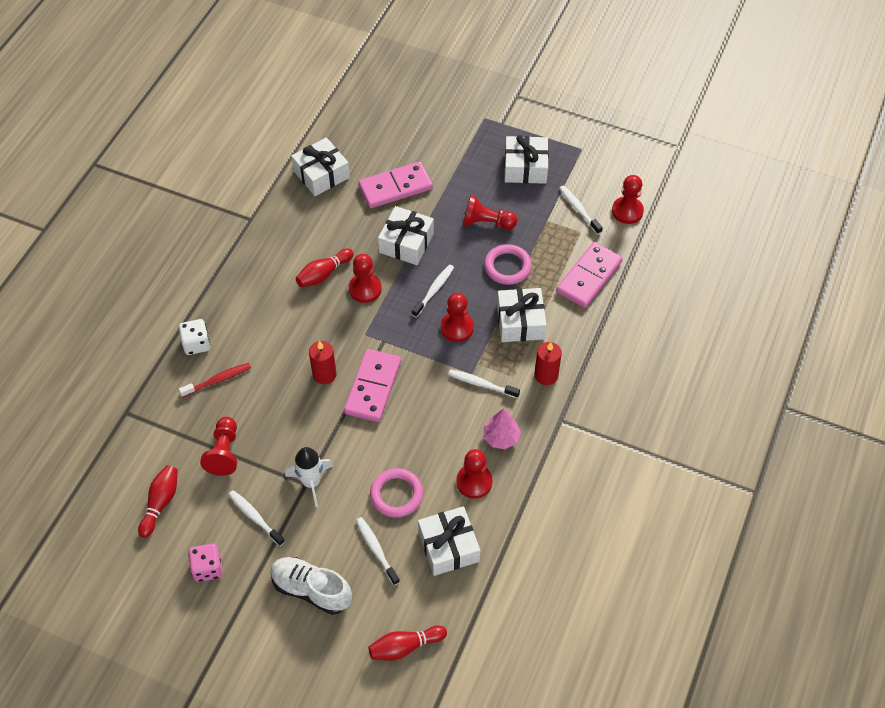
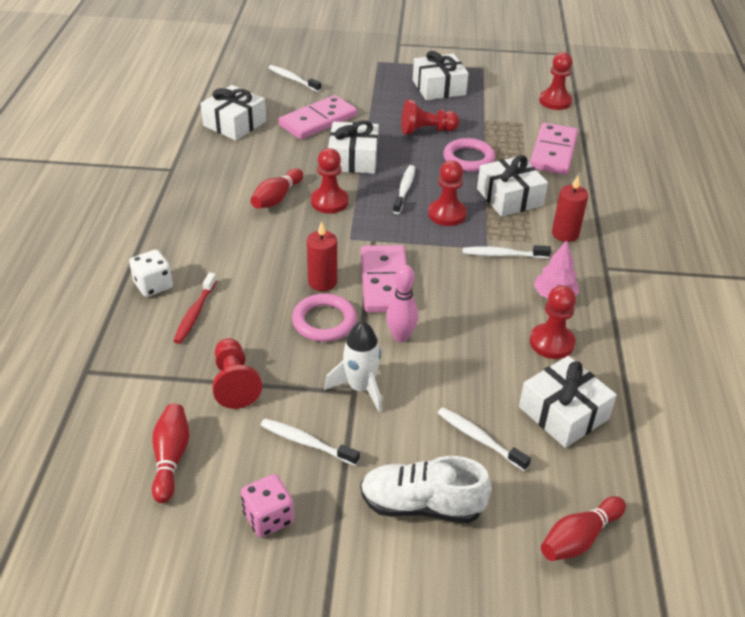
camera: 20 degrees left, 15 degrees down
(218, 380) = (195, 314): red toothbrush -> red toothbrush turned 150 degrees clockwise
(361, 444) = (401, 337): none -> pink bowling pin
(396, 494) = (470, 376): pink ring -> pink ring (324, 321)
(579, 209) = (509, 107): white toothbrush -> white toothbrush (293, 79)

